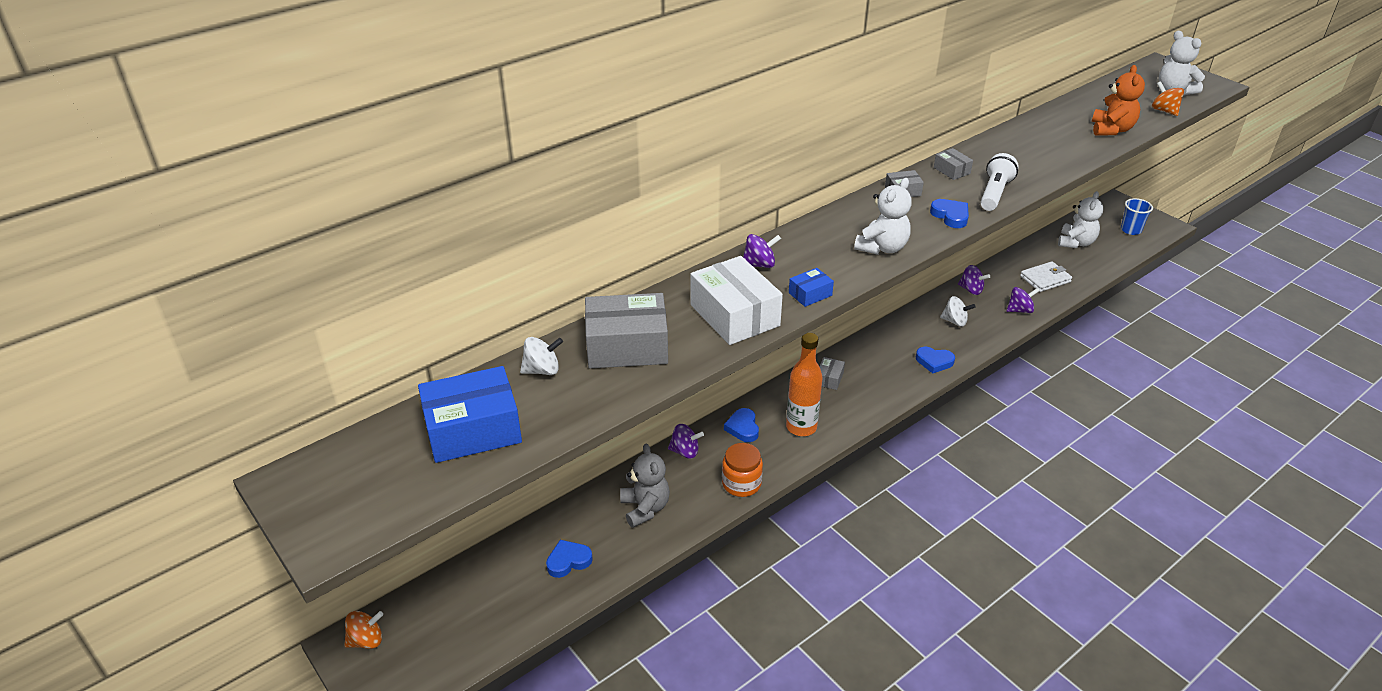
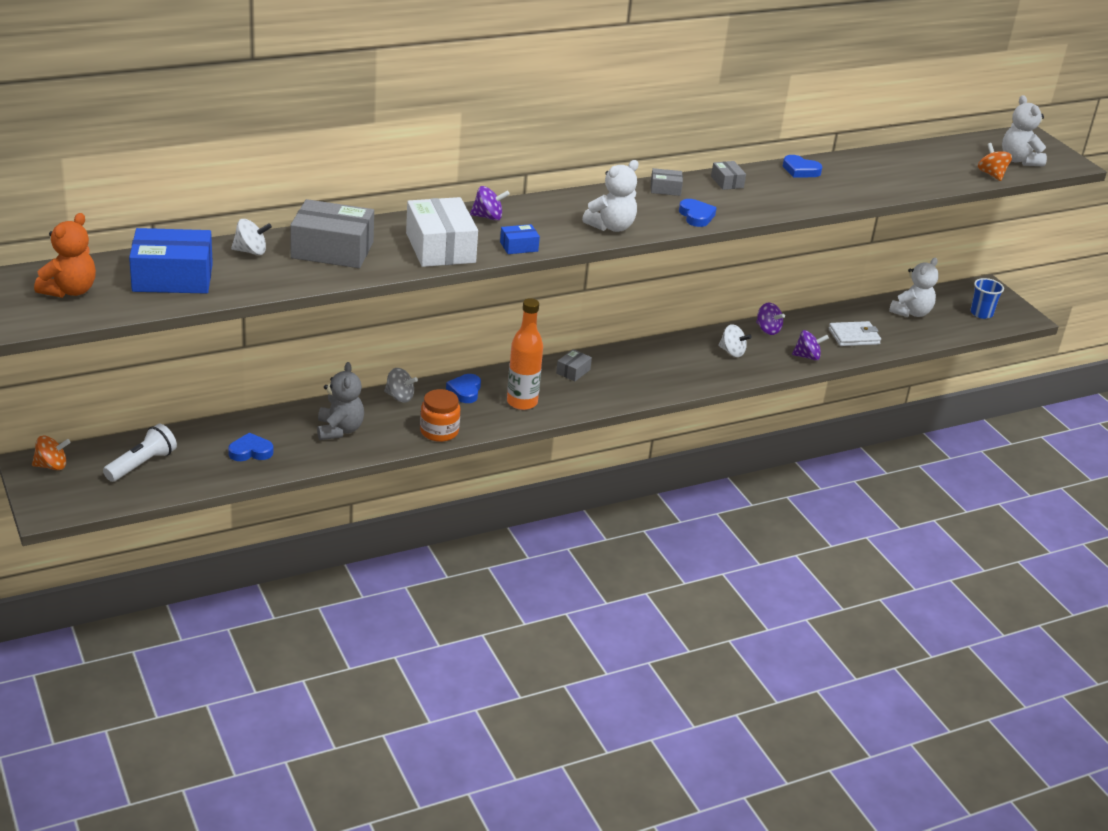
camera: 10 degrees right, 5 degrees down
(685, 451) = (399, 397): purple spinning top -> grey spinning top
(934, 362) = (688, 380): blue heart -> blue heart (800, 170)
(994, 193) = (754, 207): white flashlight -> white flashlight (142, 464)
(1111, 130) = (920, 180): orange teddy bear -> orange teddy bear (70, 291)

